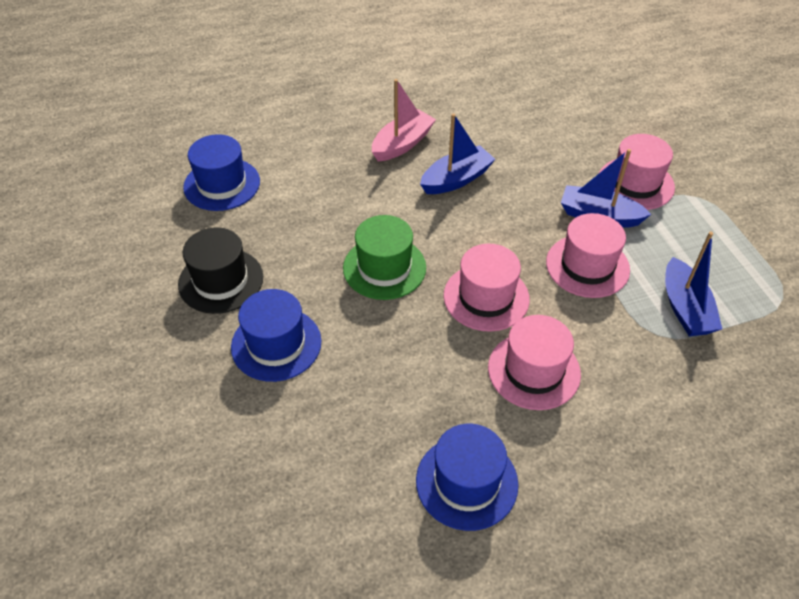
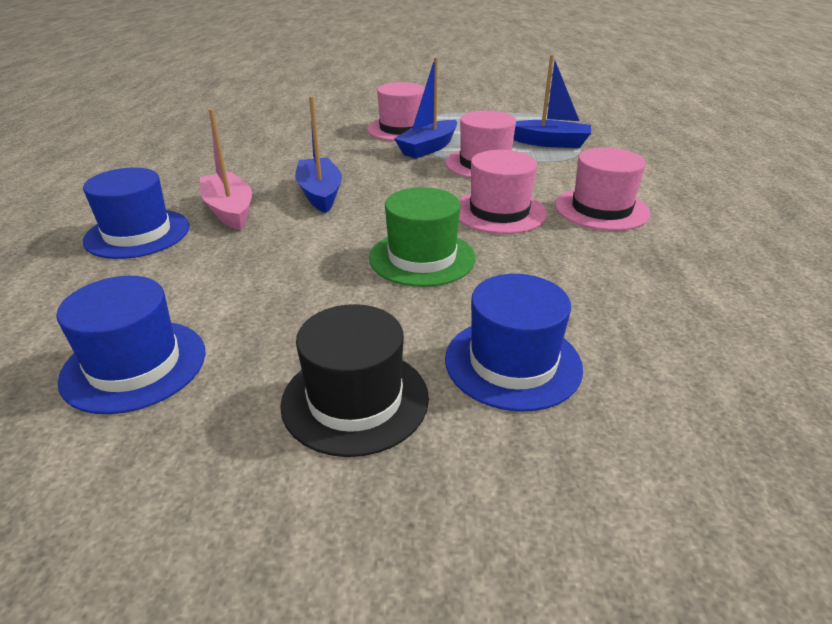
camera: 70 degrees left, 15 degrees down
(466, 482) = (739, 267): blue hat -> blue hat (137, 233)

